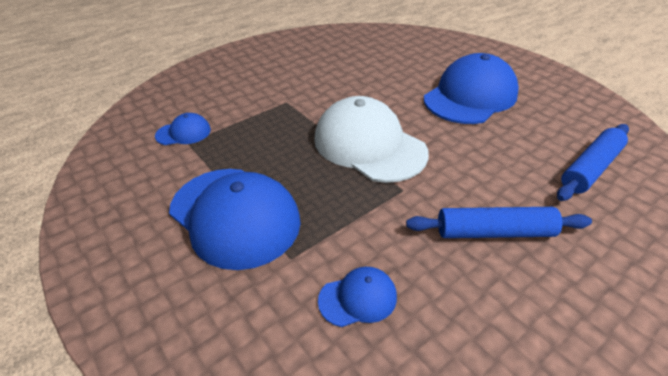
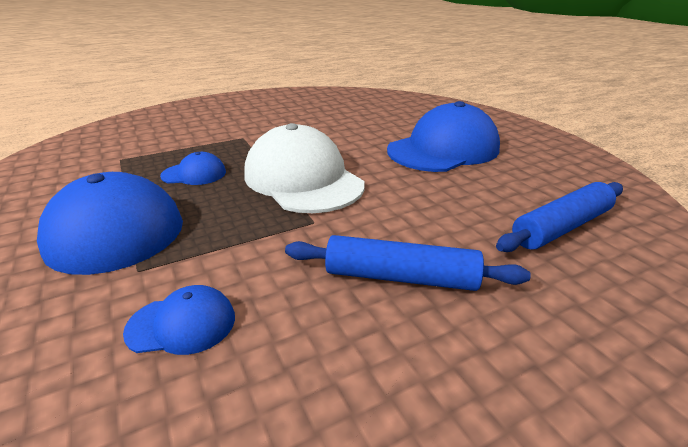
camera: 10 degrees right, 10 degrees down
(183, 133) = (123, 151): blue cap -> blue cap (194, 174)

